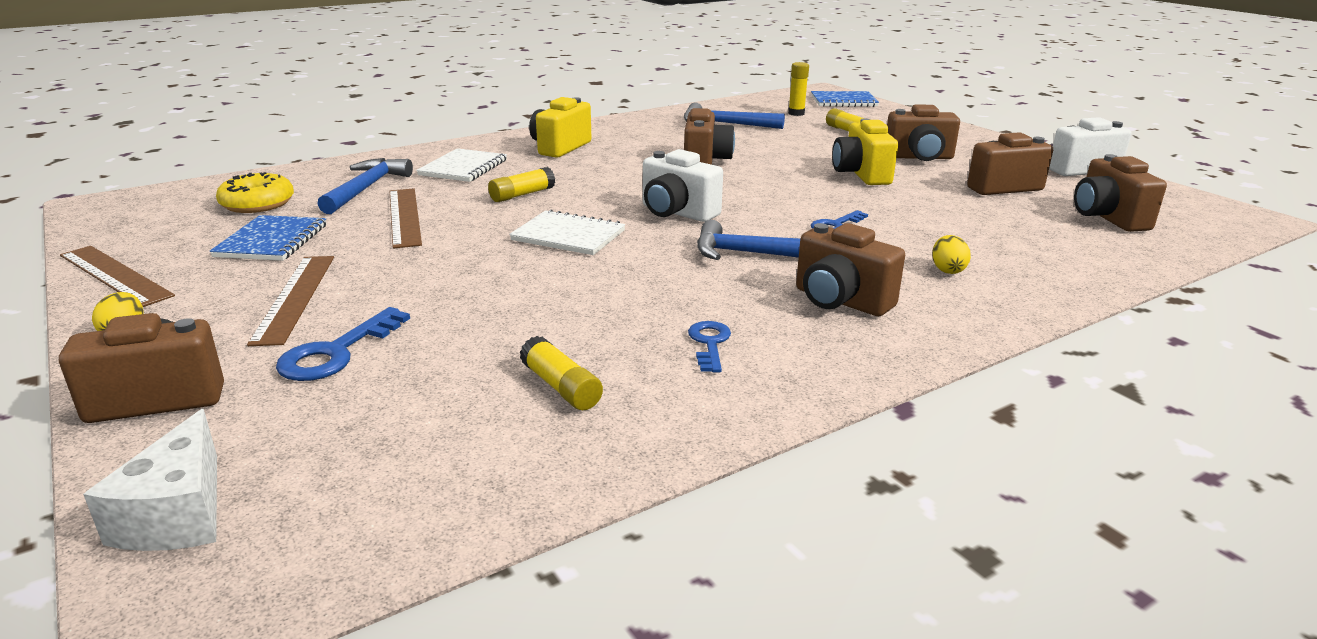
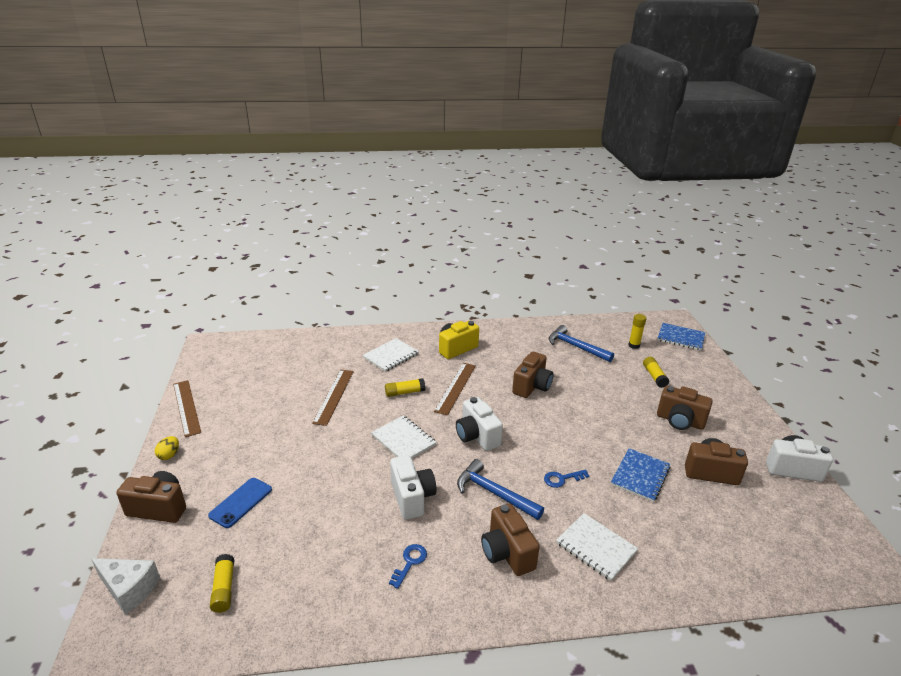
camera: 25 degrees right, 5 degrees up
(178, 514) = (129, 589): white cheese -> white cheese turned 90 degrees counterclockwise
(257, 204) = (274, 363): yellow donut -> none
(272, 241) = (263, 399): blue notebook -> blue notebook (640, 476)
(294, 297) = (247, 451): brown ruler -> brown ruler (455, 388)
(336, 353) = (241, 502): blue key -> blue phone
(366, 188) = (331, 363): blue hammer -> none
(561, 387) = (318, 568): yellow glue stick -> yellow glue stick (224, 588)
(642, 283) = (412, 497): none -> white camera
(861, 175) = (622, 429): yellow camera -> none
(947, 270) = (596, 547): yellow egg -> white notebook
(1108, 218) = (759, 532): brown camera -> none

